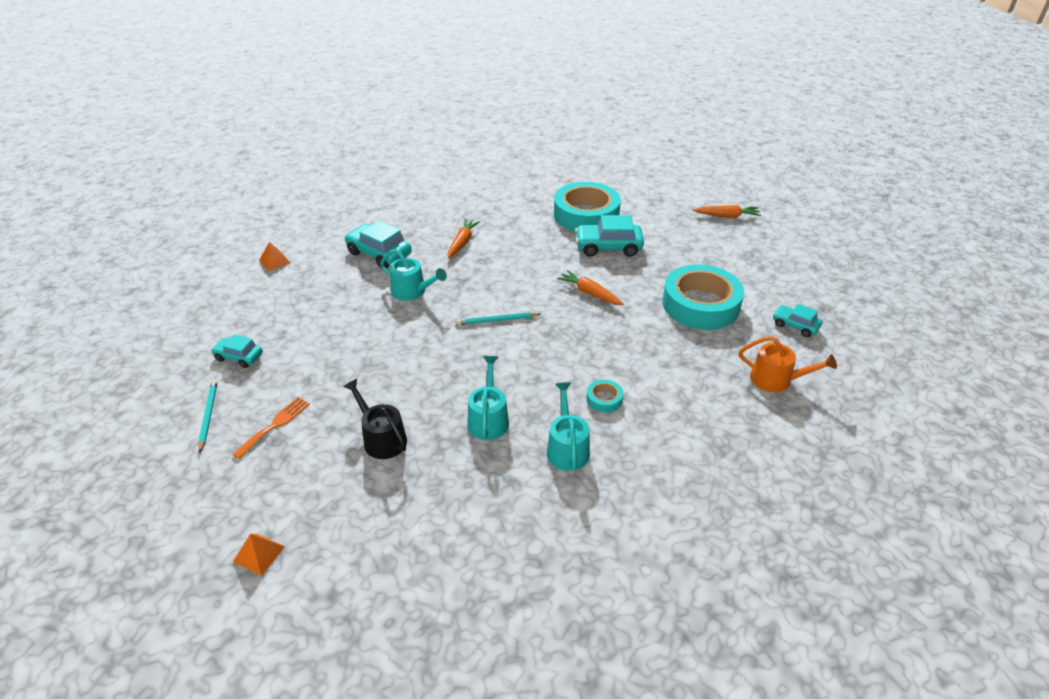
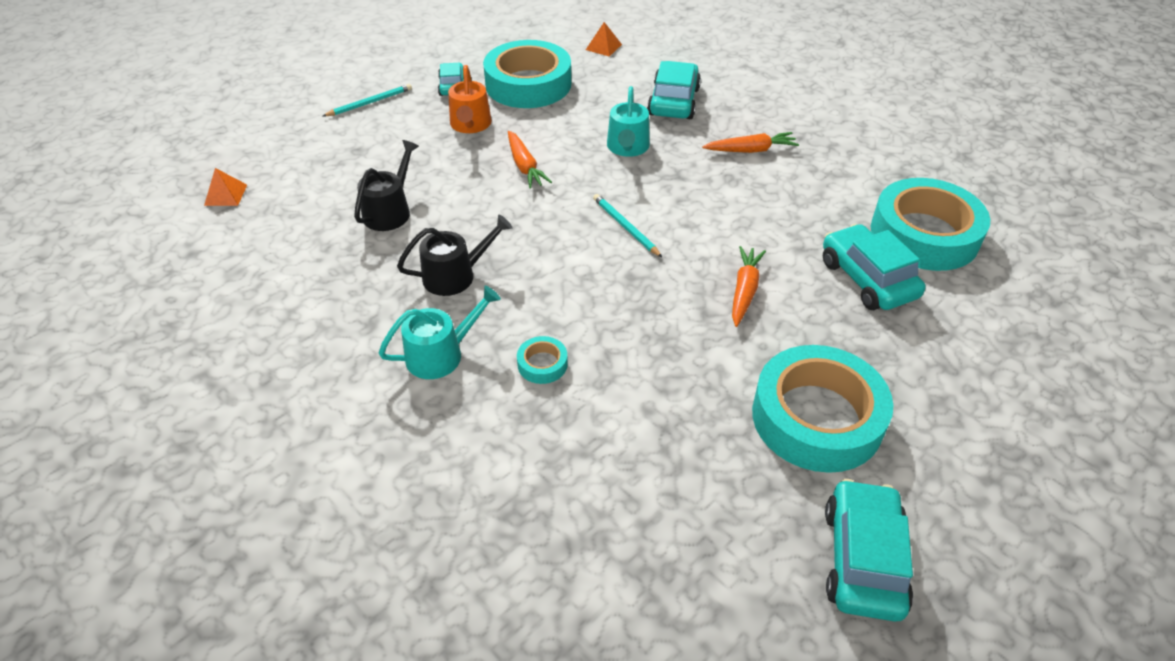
camera: 65 degrees right, 5 degrees up
(275, 425) = (376, 142): orange fork -> none
(283, 314) = (528, 84): none -> turquoise tape
(488, 419) = (455, 275): turquoise watering can -> black watering can
(727, 216) = (1102, 397): orange carrot -> orange carrot (525, 166)
(775, 379) = (701, 554): orange watering can -> orange watering can (470, 124)
(795, 325) = (863, 559): turquoise car -> turquoise car, size x1.67

